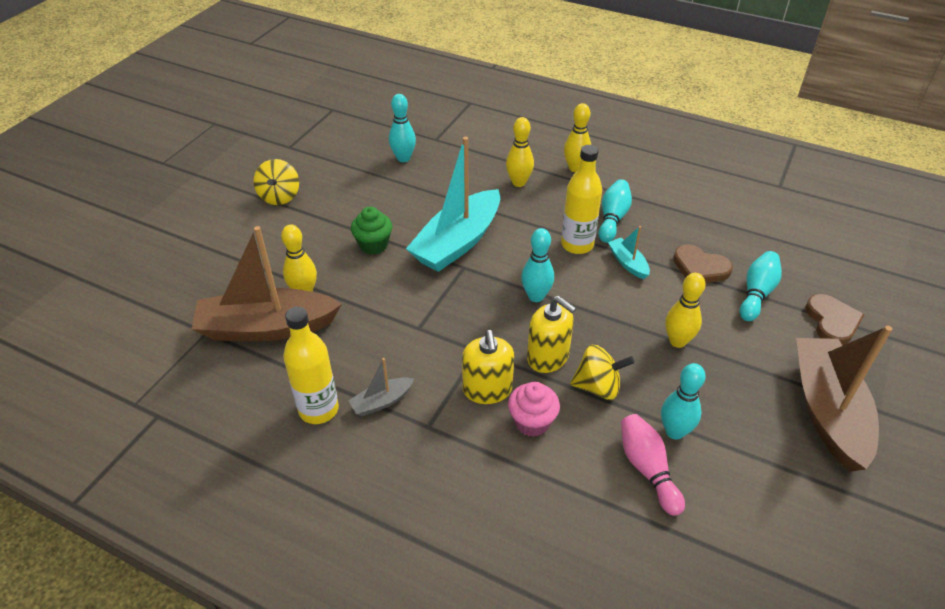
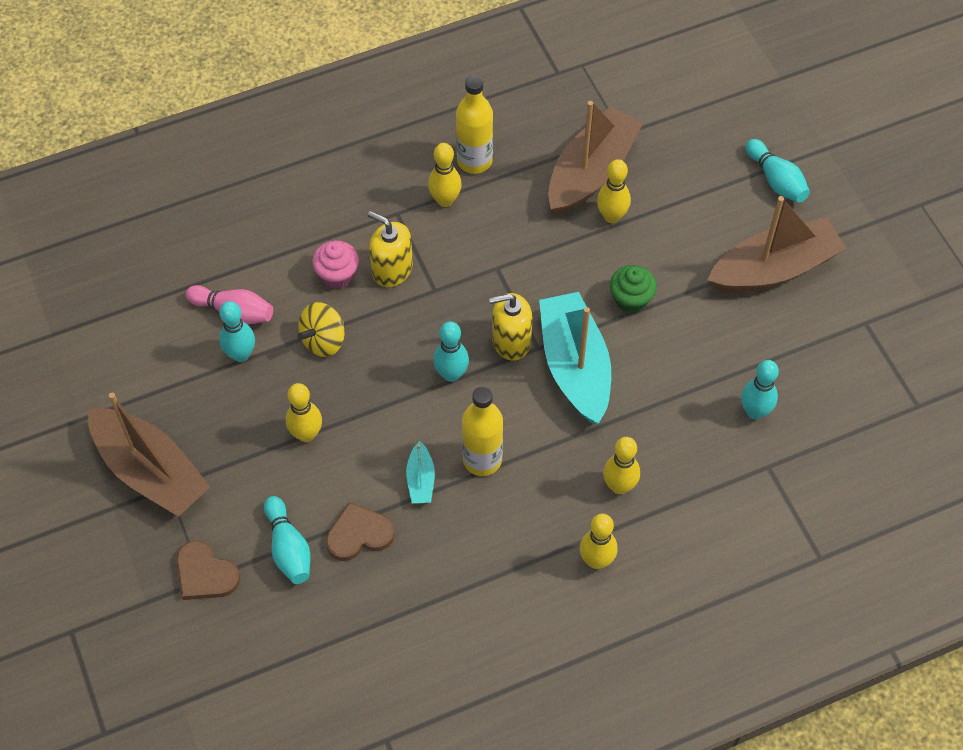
camera: 130 degrees right, 15 degrees up
(279, 196) = (774, 269): yellow spinning top -> brown boat
(382, 402) = (445, 200): grey boat -> yellow bowling pin
(548, 357) = (382, 331): yellow soap dispenser -> yellow soap dispenser (511, 341)
(612, 218) = (488, 523): turquoise bowling pin -> turquoise bowling pin (776, 180)
(628, 263) = (420, 480): turquoise boat -> turquoise boat turned 75 degrees clockwise

